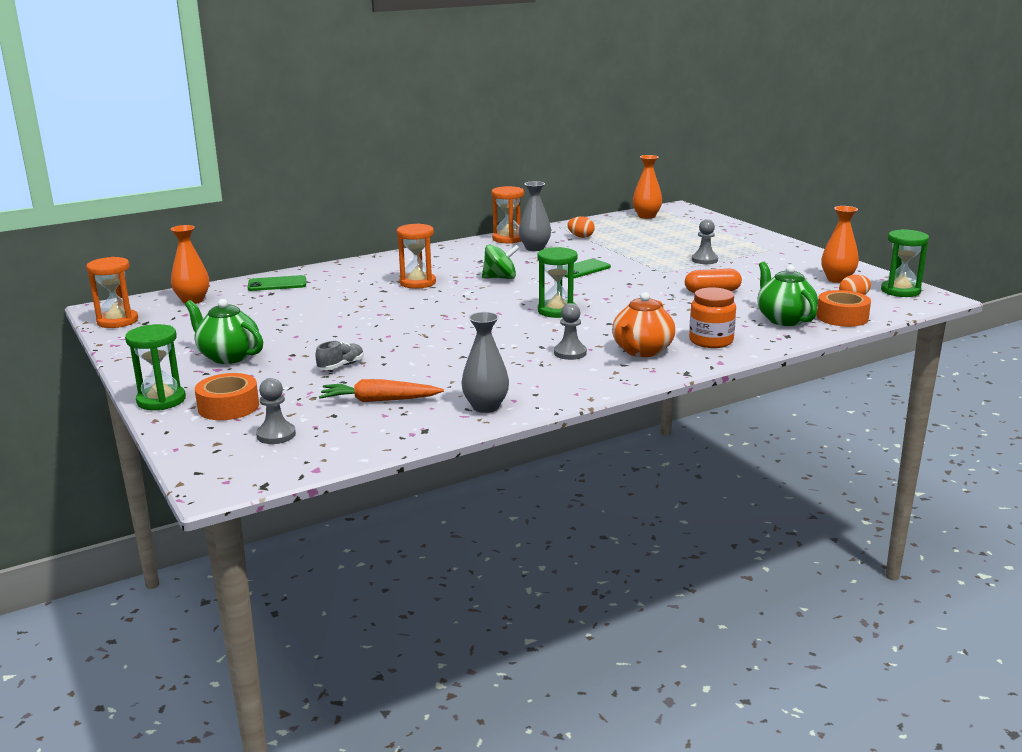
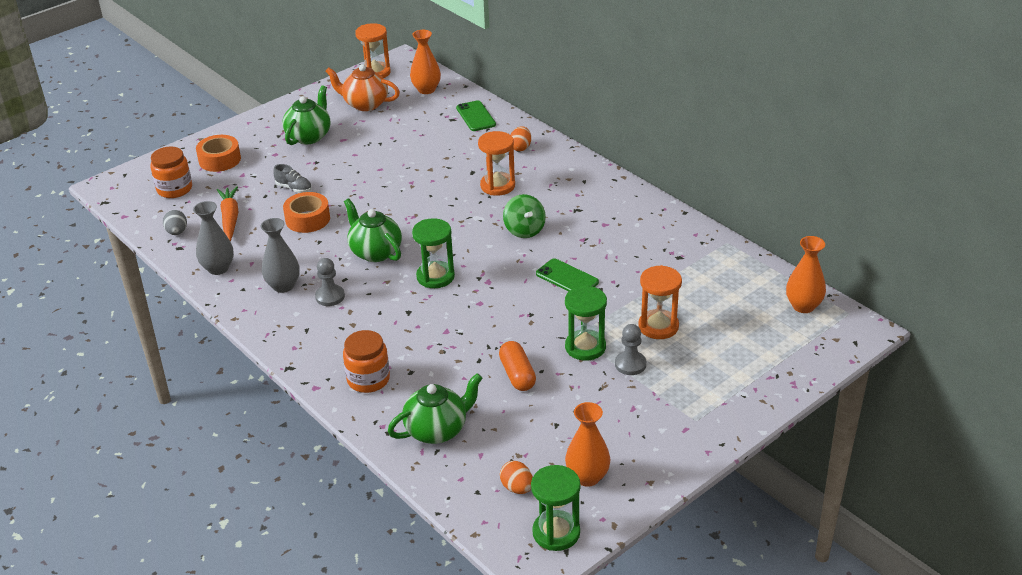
camera: 80 degrees right, 15 degrees up
(161, 400) = (230, 132): green hourglass -> green hourglass (585, 347)
(276, 435) = (174, 189): grey pawn -> orange jar
(387, 432) = (177, 232): none -> grey egg
(500, 332) = (375, 252): none -> green teapot
(508, 239) = (660, 215): orange hourglass -> orange hourglass (658, 326)
(535, 248) = (631, 238): grey vase -> grey vase (283, 286)
(581, 237) = (689, 264): orange egg -> orange egg (520, 148)
(642, 351) = (338, 337): orange teapot -> orange teapot (365, 104)
(842, 317) = (451, 475): orange tape -> orange tape (307, 219)

